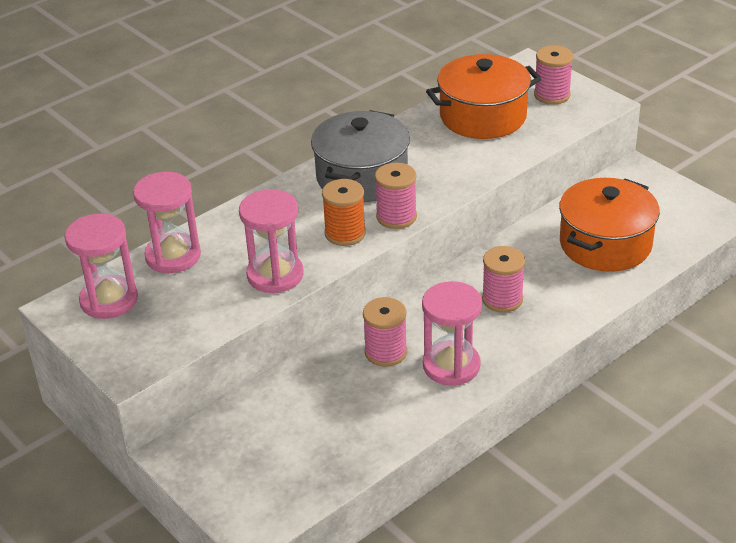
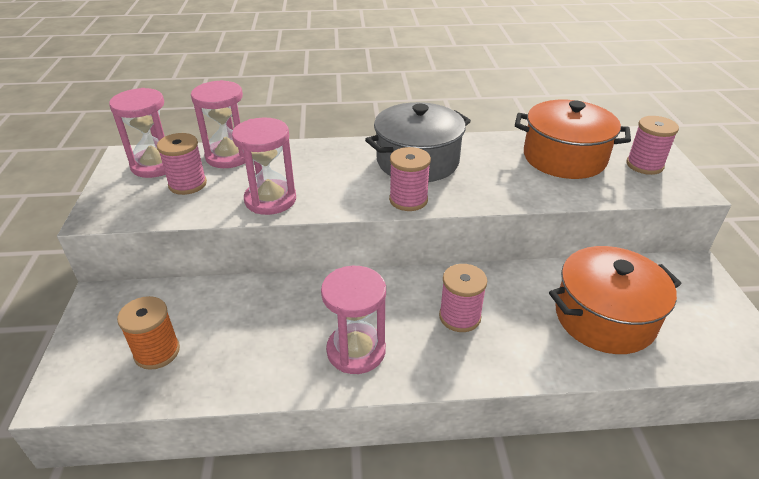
camera: 35 degrees right, 0 degrees up
(345, 233) = (355, 194): orange spool -> orange spool (157, 352)
(385, 352) = (320, 308): pink spool -> pink spool (187, 184)

